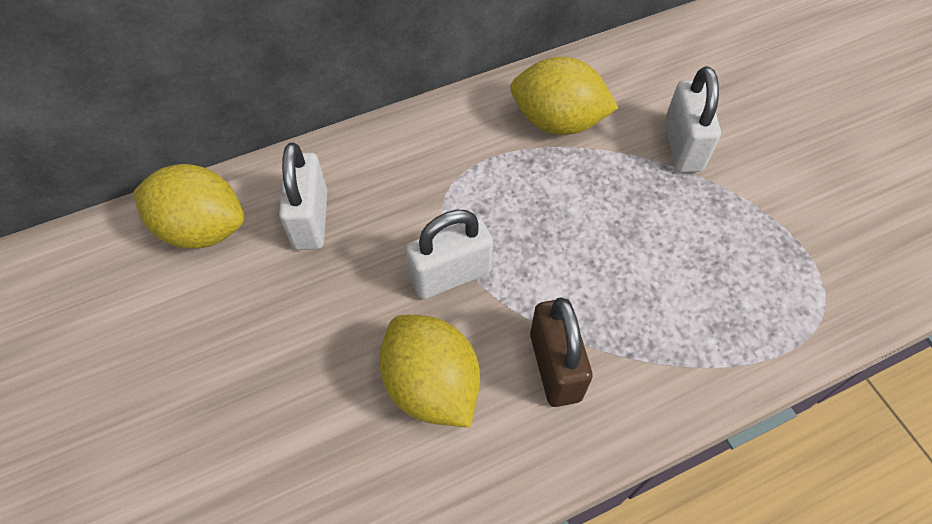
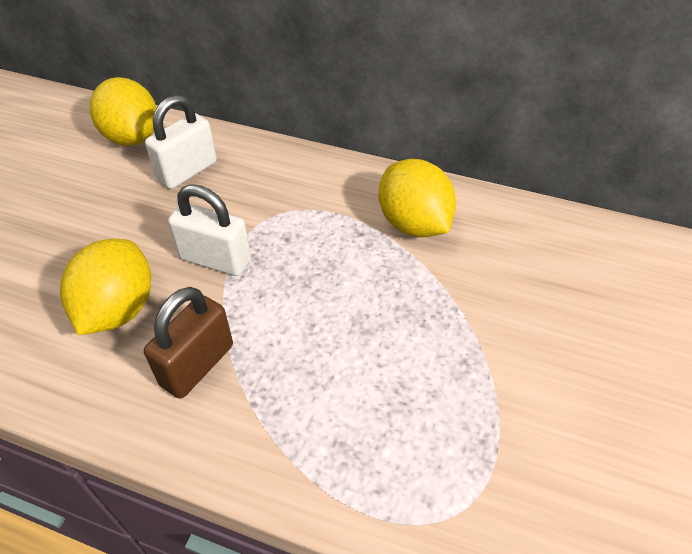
camera: 45 degrees right, 10 degrees down
(683, 146) = (489, 306): white padlock -> none

